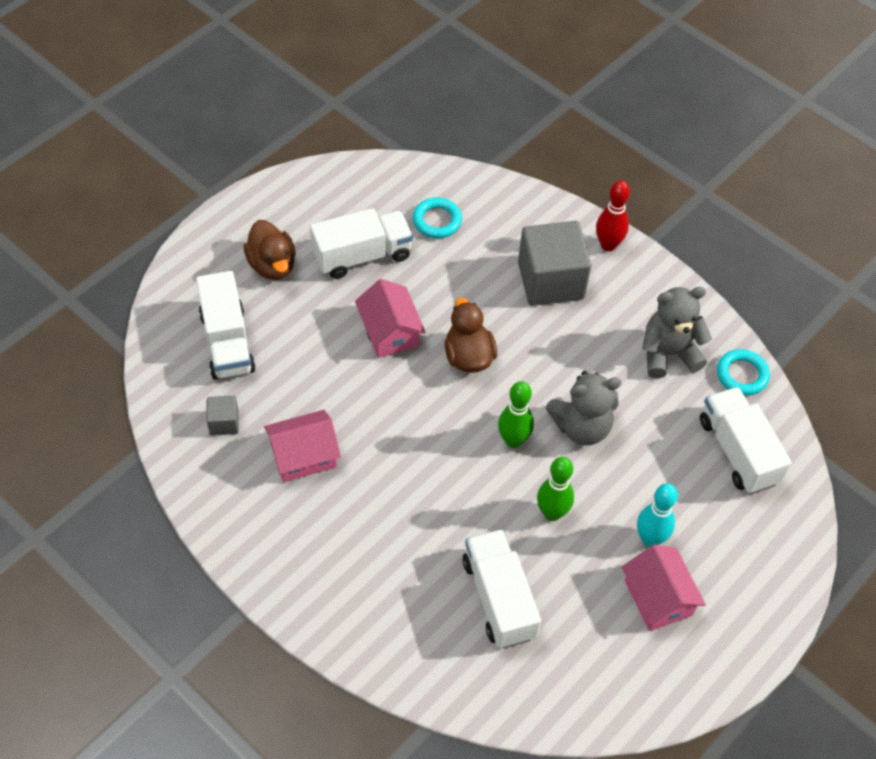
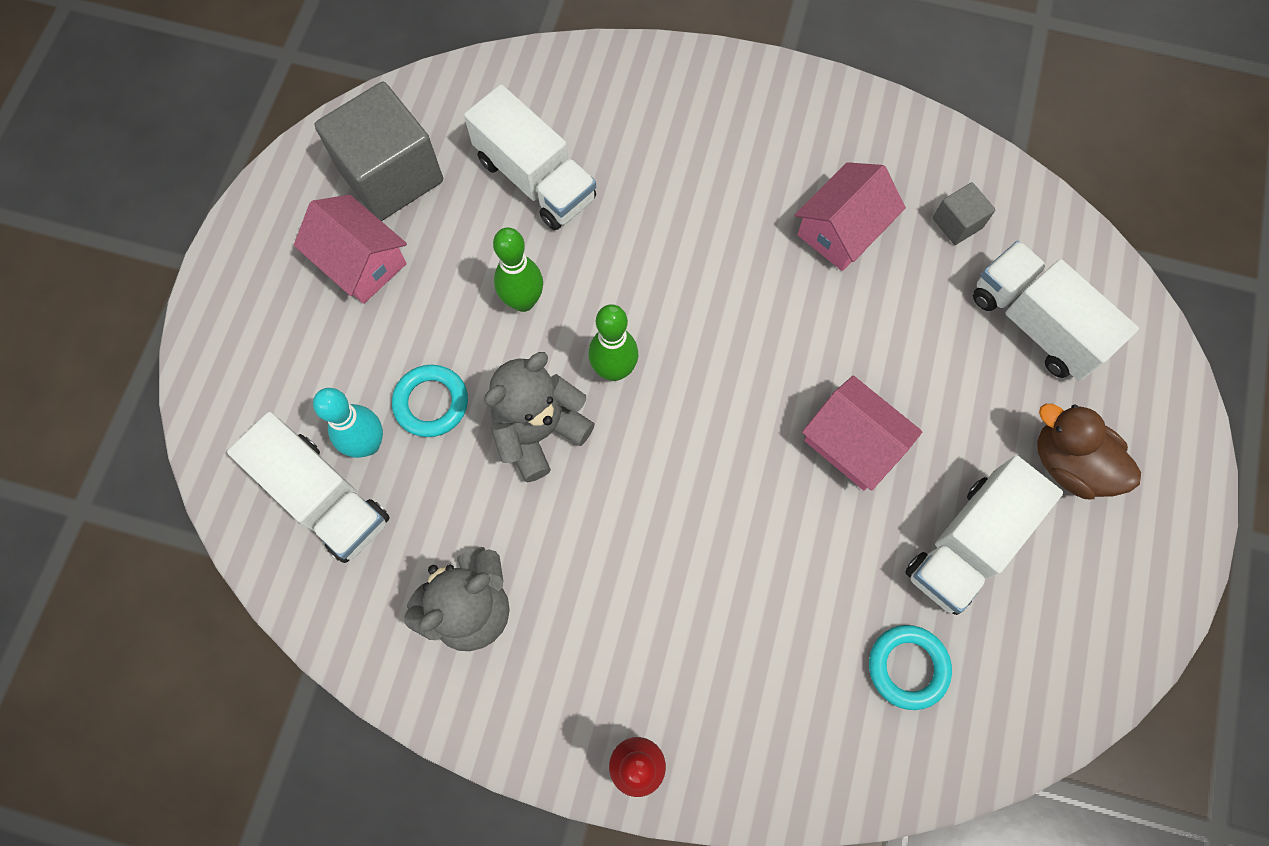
camera: 155 degrees right, 15 degrees up
(468, 356) = (733, 459): brown duck -> none
(550, 281) = (689, 646): grey cube -> grey cube (391, 175)
(650, 539) = (395, 326): turquoise bowling pin -> turquoise bowling pin (368, 444)
(742, 375) = (354, 625): turquoise ring -> turquoise ring (431, 403)

